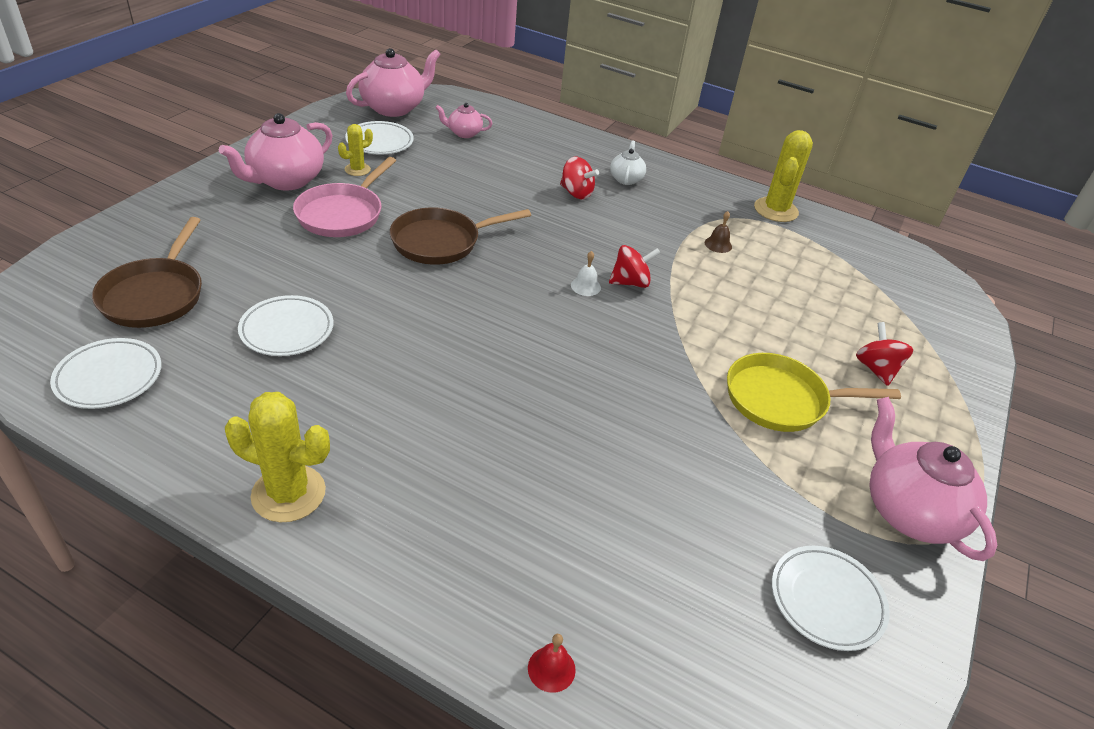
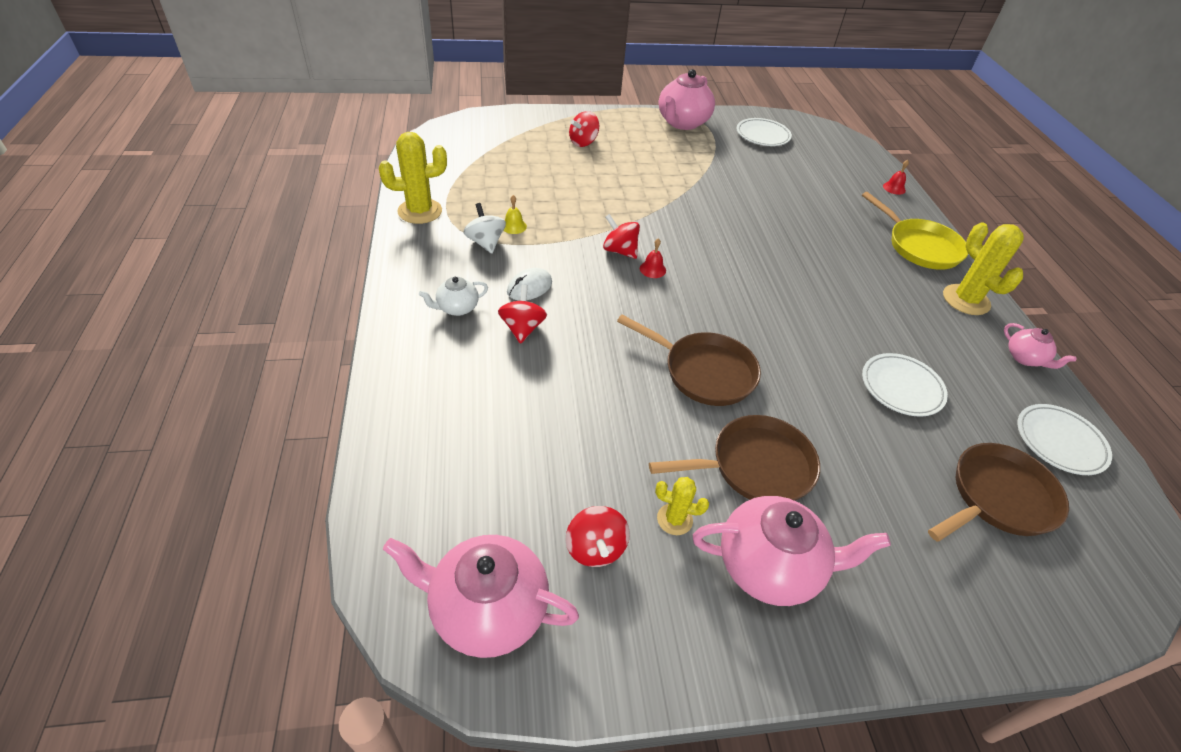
camera: 125 degrees left, 5 degrees up
(343, 214) = (754, 466): pink pan -> brown pan
(379, 142) = (595, 548): white plate -> red spinning top
(464, 133) = (486, 481): pink teapot -> pink teapot (1025, 358)
(585, 286) = (652, 269): white bell -> red bell
(621, 215) = (529, 287): none -> white mouse
(702, 221) = (485, 242): none -> white spinning top
(718, 244) = (514, 226): brown bell -> yellow bell
(782, 400) = (655, 166): yellow pan -> yellow pan (919, 246)

